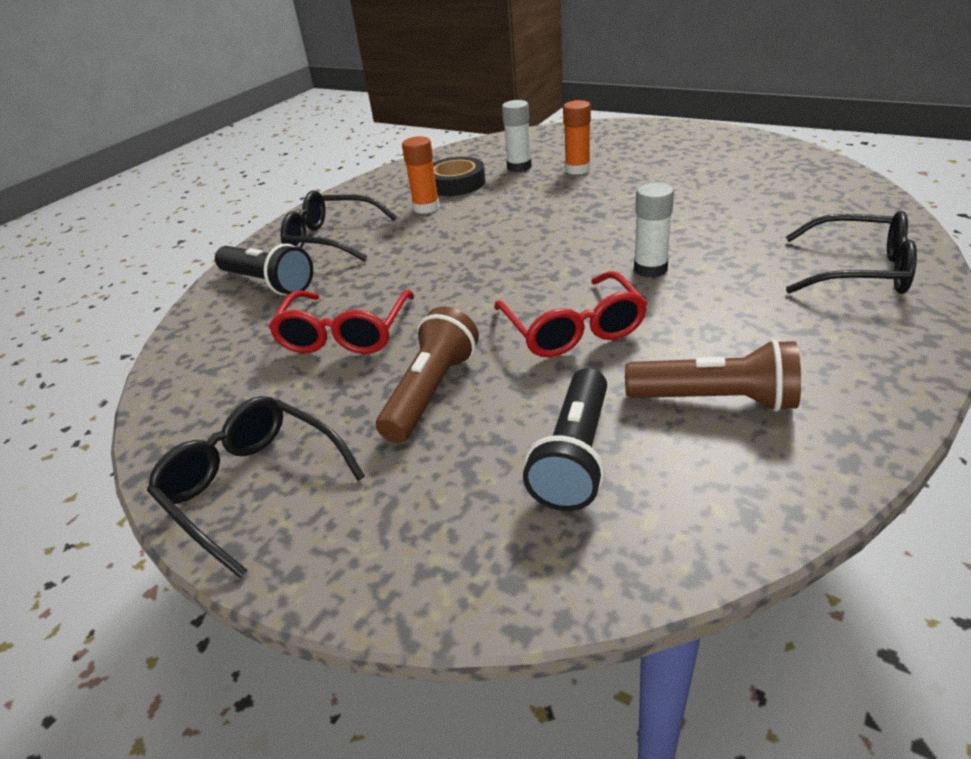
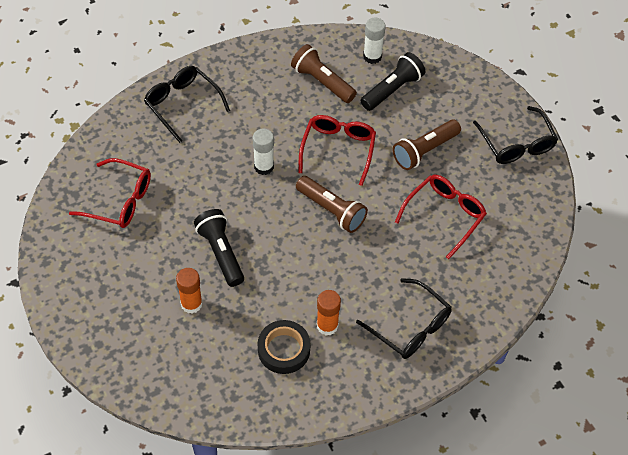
camera: 155 degrees left, 20 degrees up
(268, 283) = (469, 296): black flashlight -> black flashlight (221, 252)
(510, 274) = (332, 210): none -> brown flashlight
(519, 167) = (223, 341): white glue stick -> white glue stick (372, 56)
(758, 183) = (120, 201): none -> red glasses

